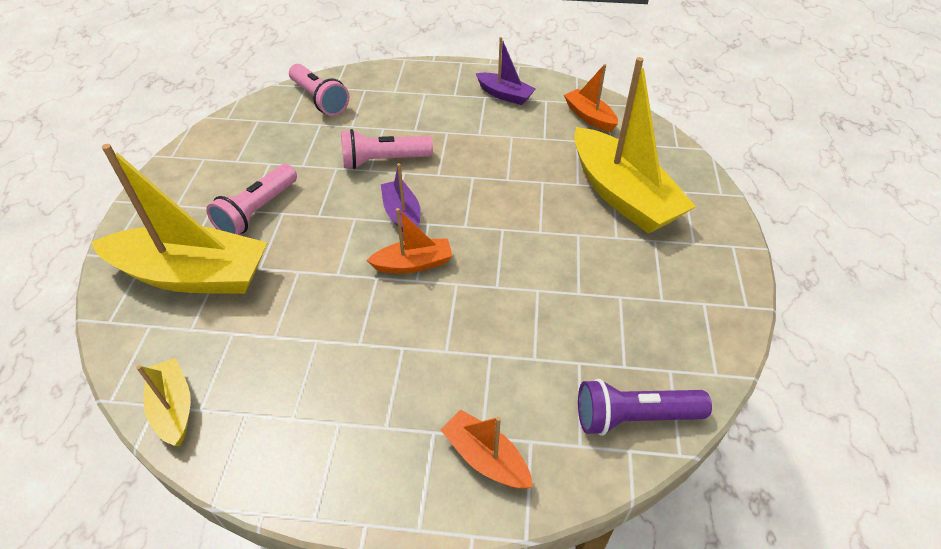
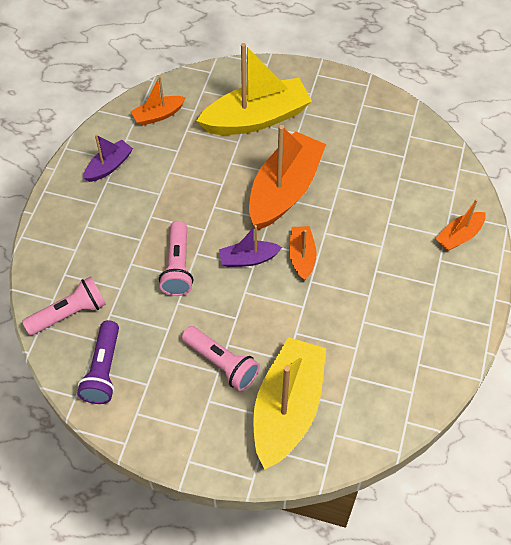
camera: 80 degrees left, 10 degrees up
(174, 408) = (409, 408): yellow boat -> none
(515, 235) = (284, 190): none -> orange boat
(633, 417) = (439, 161): purple flashlight -> purple flashlight (103, 370)

